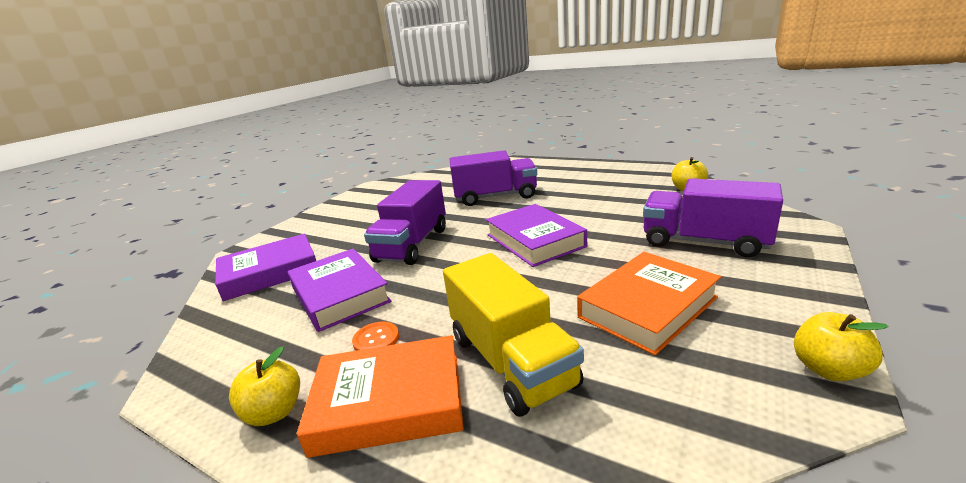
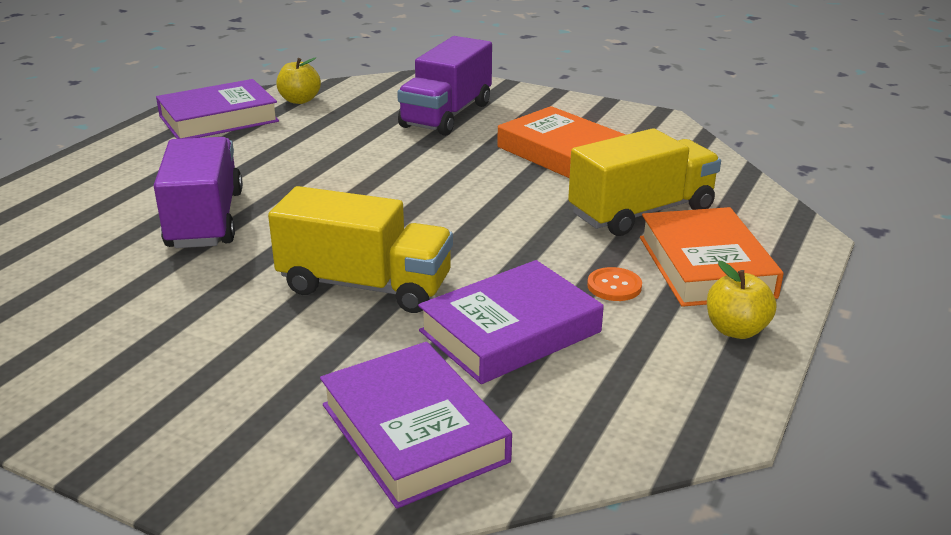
camera: 95 degrees left, 5 degrees up
(412, 245) = (365, 286): purple truck -> yellow truck
(534, 240) = (400, 194): purple book -> purple book (219, 119)
(828, 369) = (637, 114): yellow apple -> none

